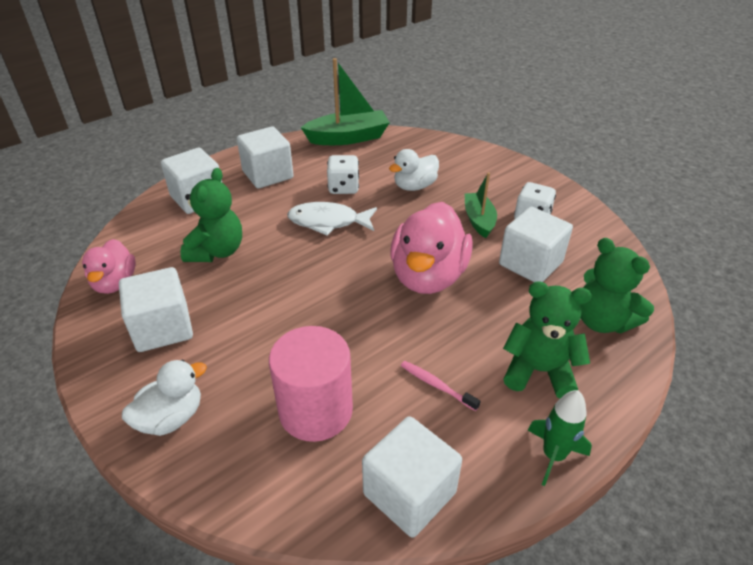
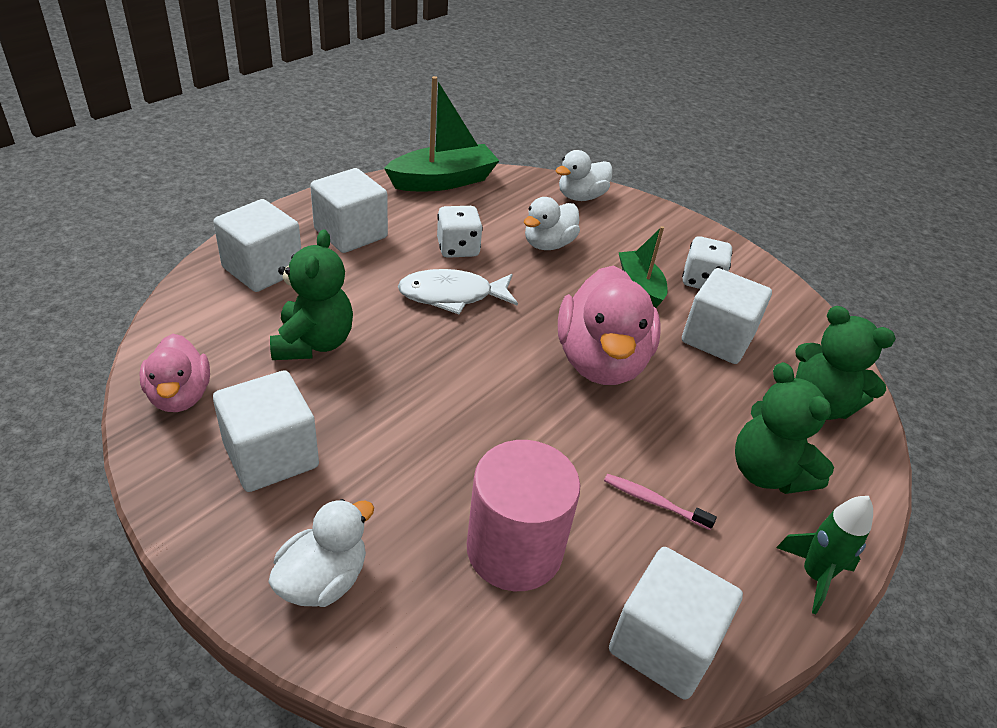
camera: 15 degrees left, 0 degrees up
(452, 151) = (581, 197): none -> white duck
(539, 371) = (767, 473): green teddy bear -> green teddy bear turned 120 degrees counterclockwise

